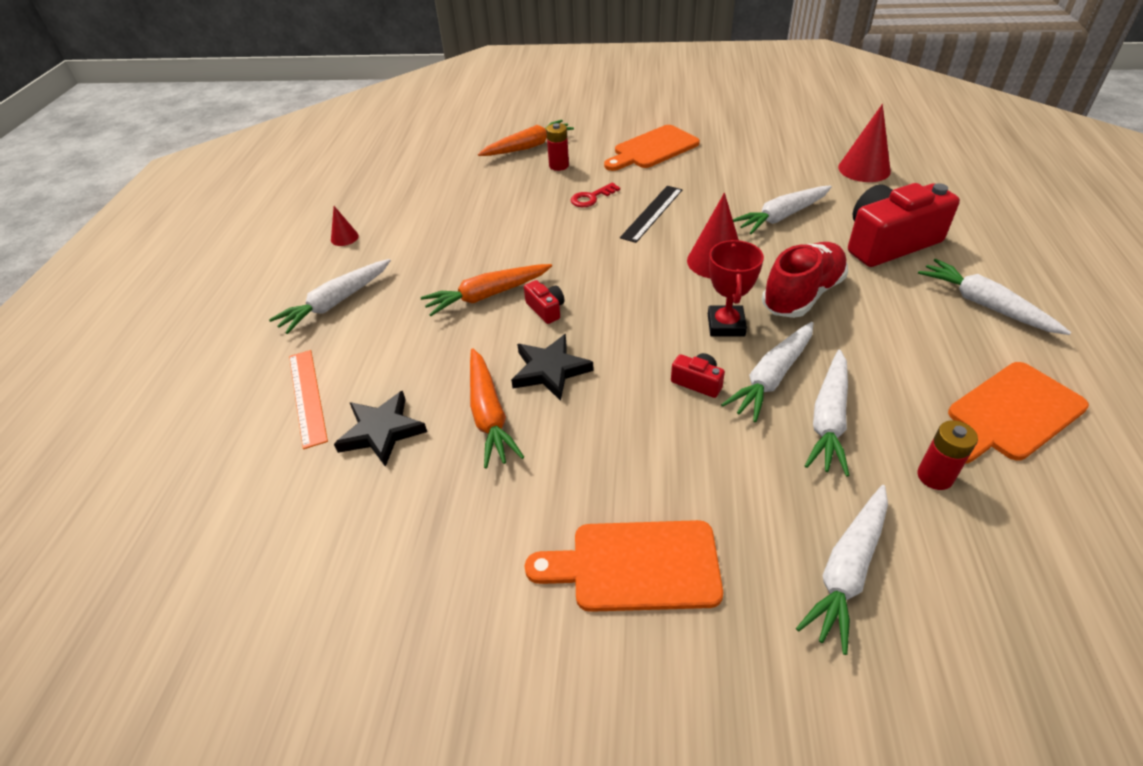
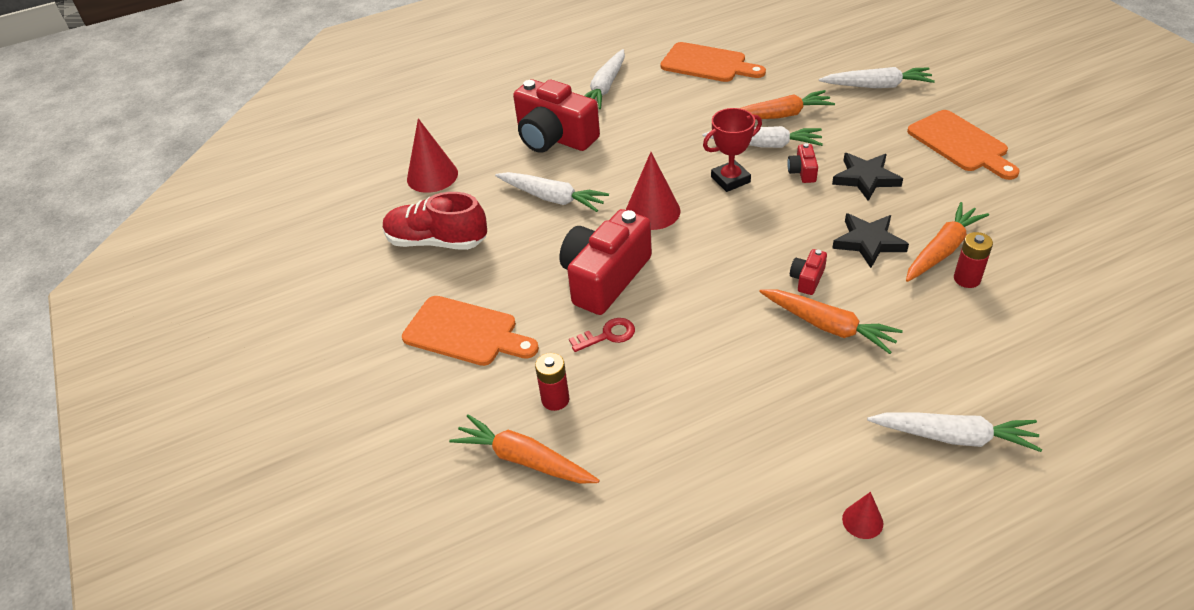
camera: 120 degrees left, 0 degrees up
(307, 396) = (1057, 365): orange ruler -> none
(381, 431) = (1023, 296): black star -> black star (865, 178)
(591, 198) = (607, 335): red key -> red key turned 45 degrees counterclockwise
(652, 213) = (605, 278): black ruler -> red camera
(802, 295) = (660, 157): red shoe -> red shoe (437, 241)
(828, 419) = (778, 115): white carrot -> orange carrot
(935, 476) = (784, 76): red battery -> red battery (967, 279)

